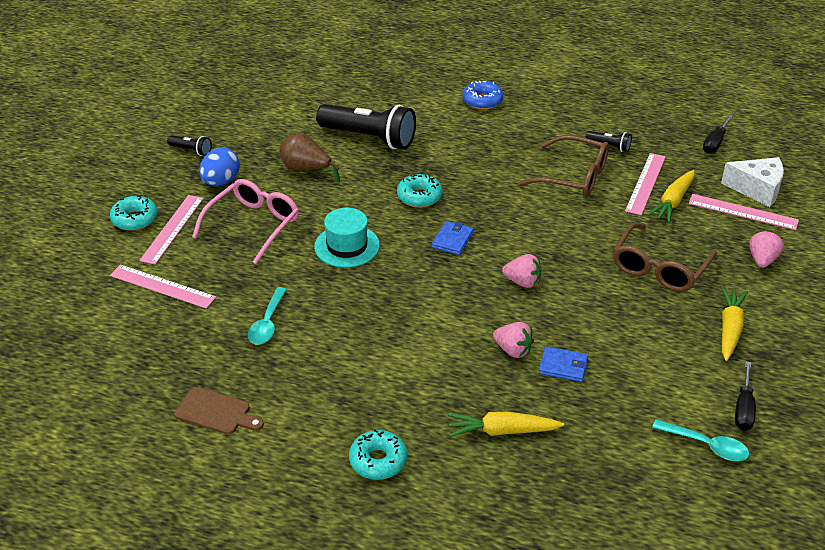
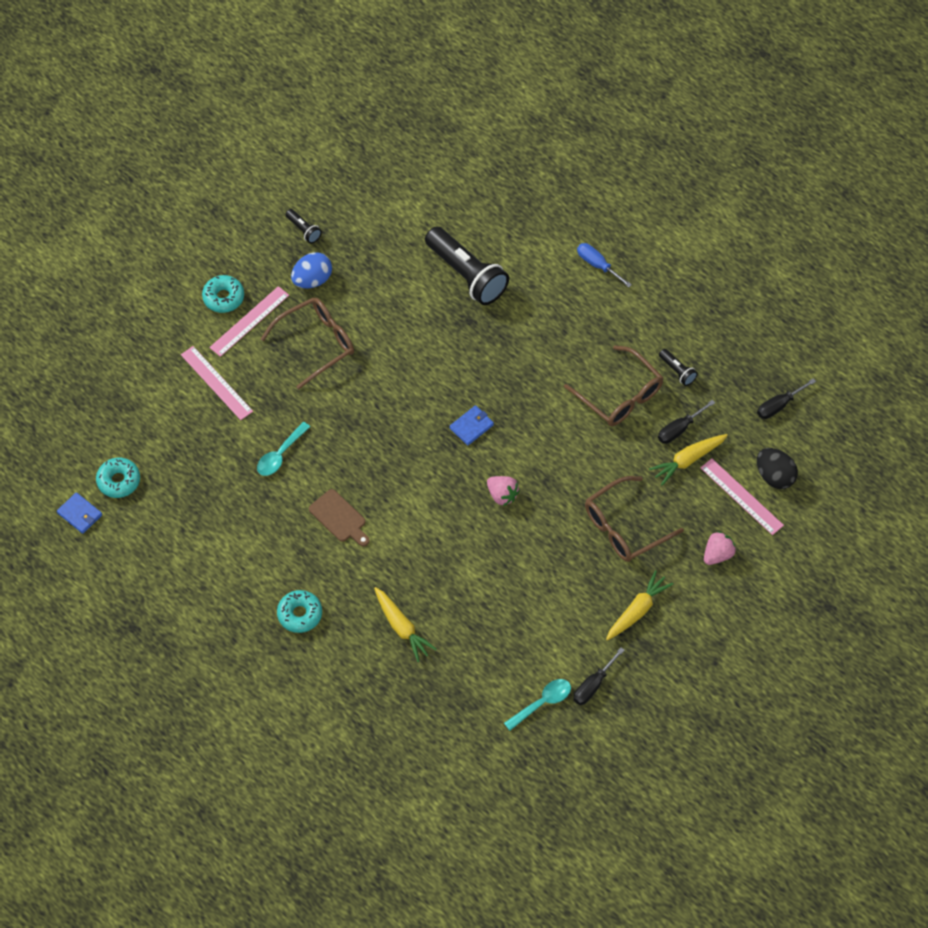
camera: 25 degrees right, 20 degrees up
(216, 412) = (206, 524): brown cutting board -> brown cutting board (339, 518)
(253, 225) = (316, 343): pink glasses -> brown glasses
(306, 169) = (391, 293): brown pear -> none
(347, 246) = (381, 398): turquoise hat -> none
(419, 197) = (471, 365): turquoise donut -> turquoise donut (119, 481)
(482, 101) = (597, 265): blue donut -> blue screwdriver
(502, 431) = (401, 627): yellow carrot -> yellow carrot turned 150 degrees counterclockwise
(513, 350) = (453, 559): pink strawberry -> none
(563, 366) = (482, 590): blue wallet -> blue wallet (80, 514)
(645, 183) = (679, 429): pink ruler -> black screwdriver
(706, 445) = (542, 703): turquoise spoon -> turquoise spoon turned 90 degrees counterclockwise
(757, 189) = (774, 476): white cheese -> black egg

